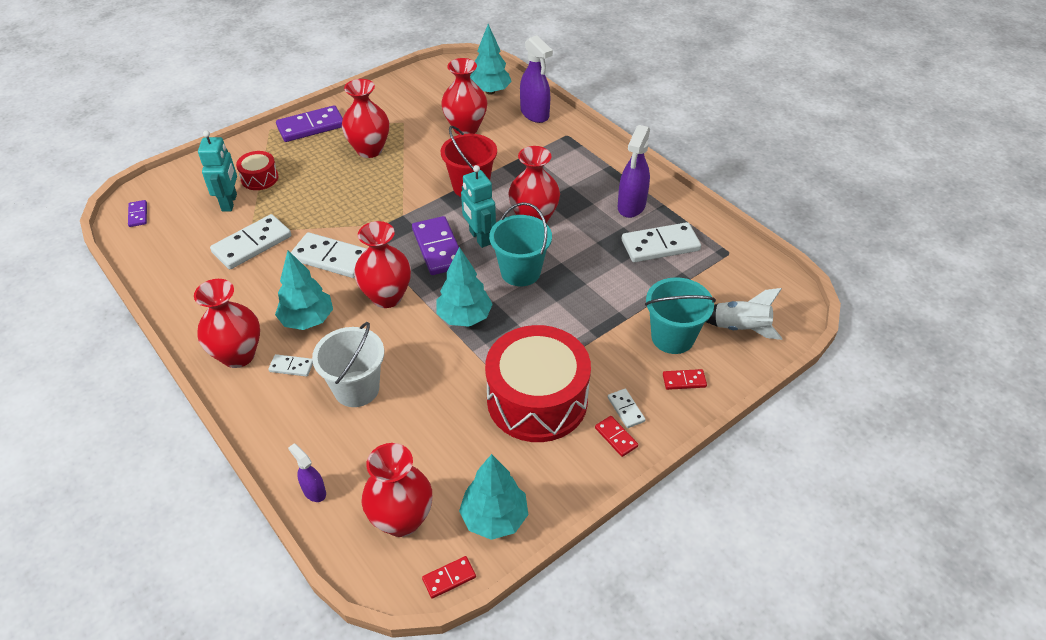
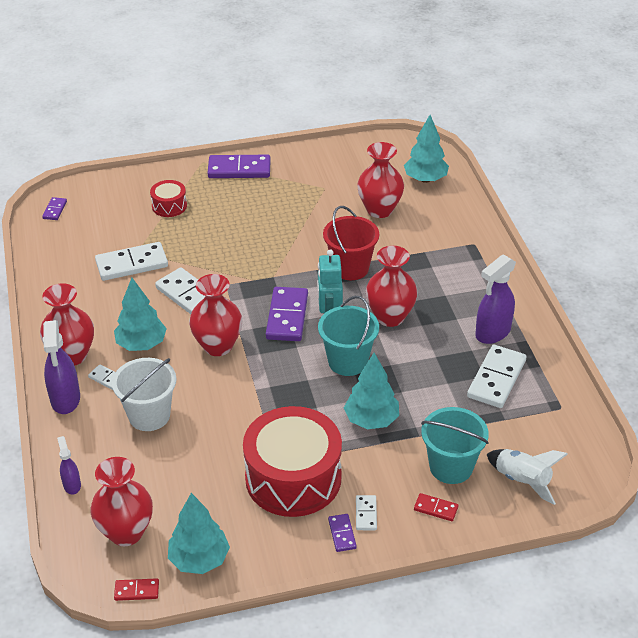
camera: 25 degrees right, 5 degrees down
(230, 202) = (133, 221): turquoise robot -> none
(369, 150) = (279, 206): red vase -> none
(464, 317) = (273, 385): turquoise tree -> turquoise tree (371, 420)
(535, 114) = (455, 214): purple spray bottle -> purple spray bottle (65, 399)
(616, 437) = (342, 534): red domino -> purple domino
(660, 245) = (496, 379): white domino -> white domino turned 75 degrees counterclockwise

